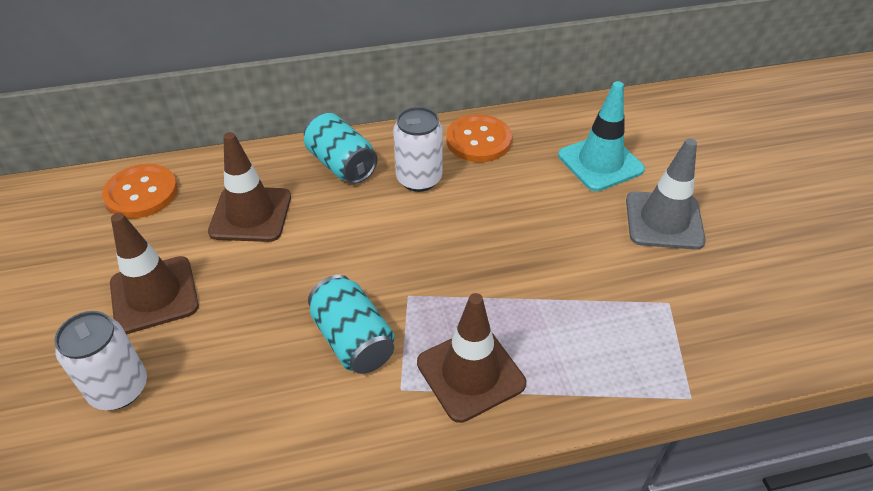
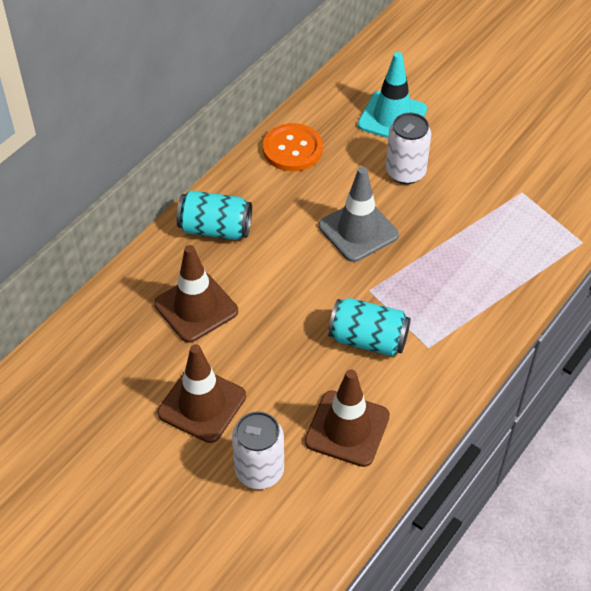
camera: 40 degrees left, 5 degrees up
(141, 193) = (89, 347): orange button -> none
(419, 179) = (284, 205): white can -> white can (405, 172)
(470, 373) = (457, 310): brown traffic cone -> brown traffic cone (347, 428)
(664, 221) = (470, 137): grey traffic cone -> grey traffic cone (358, 230)

